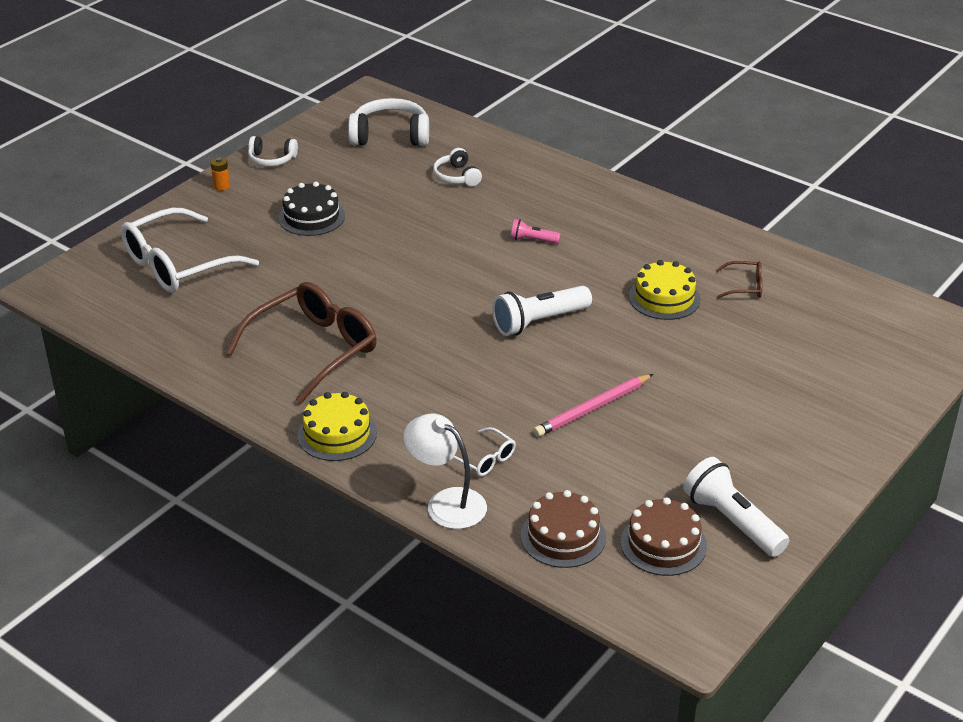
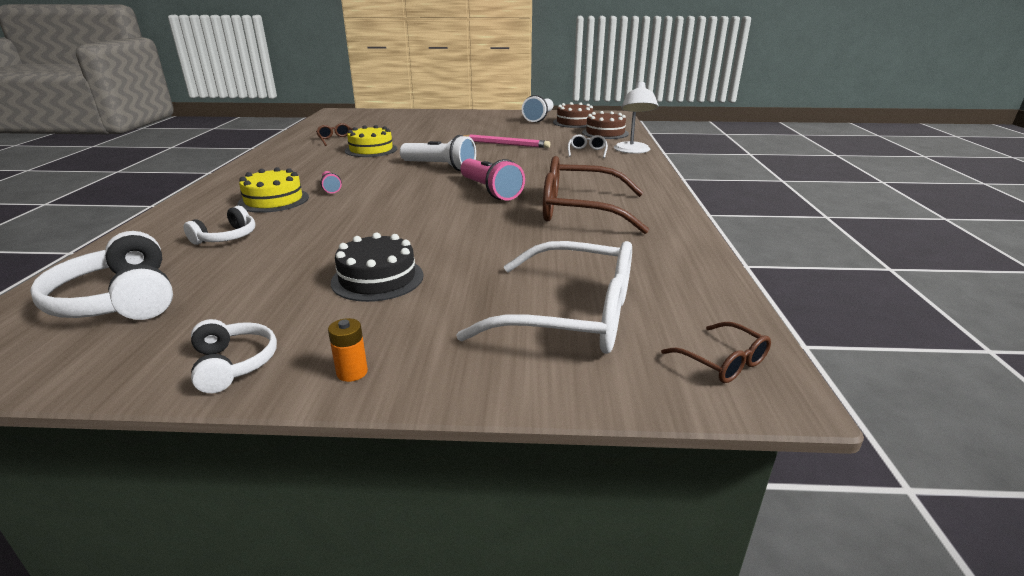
camera: 125 degrees left, 10 degrees down
(77, 288) = (723, 362): none -> brown glasses
(337, 434) = (641, 181): yellow cake -> yellow cake (274, 200)
(423, 323) = (490, 191): none -> pink flashlight

